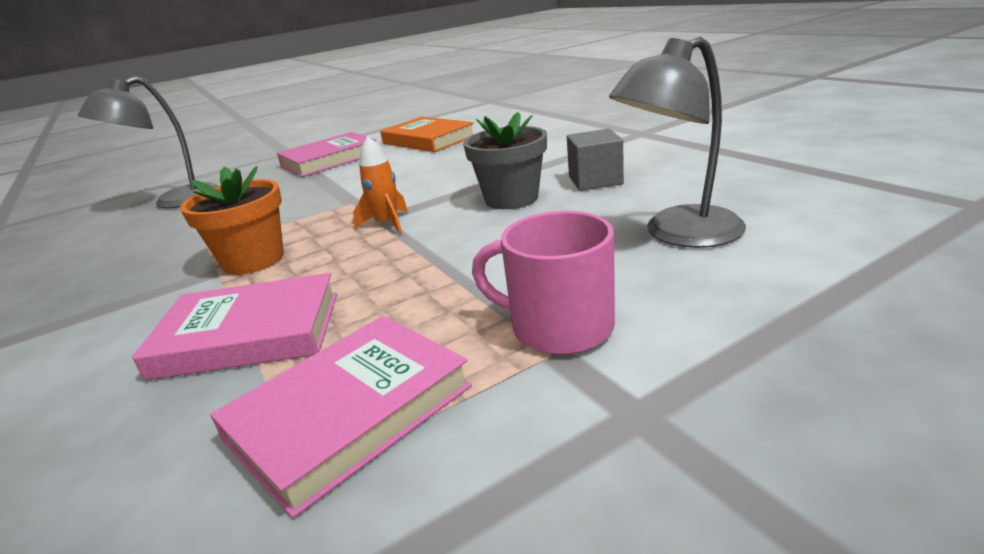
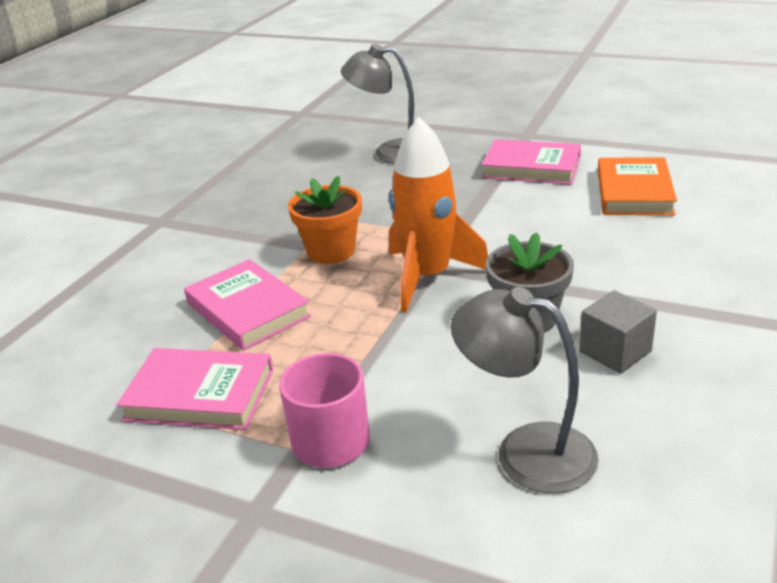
camera: 55 degrees right, 5 degrees up
(387, 224) = (428, 277): orange rocket -> orange rocket, size x2.05

